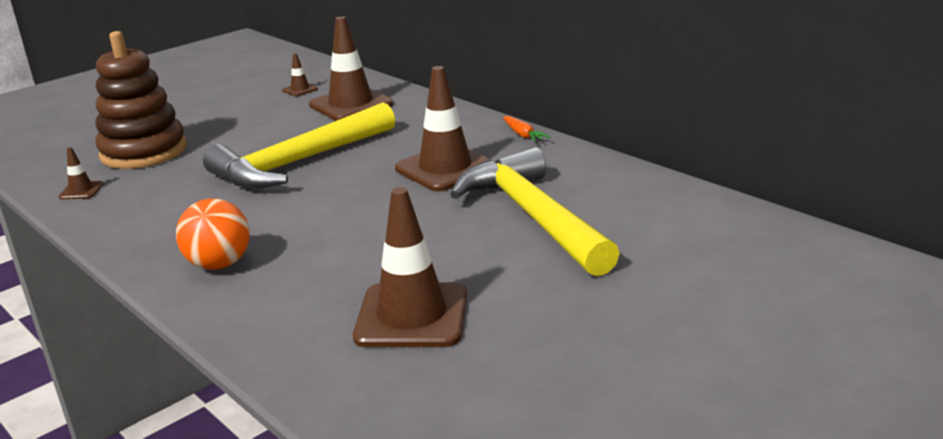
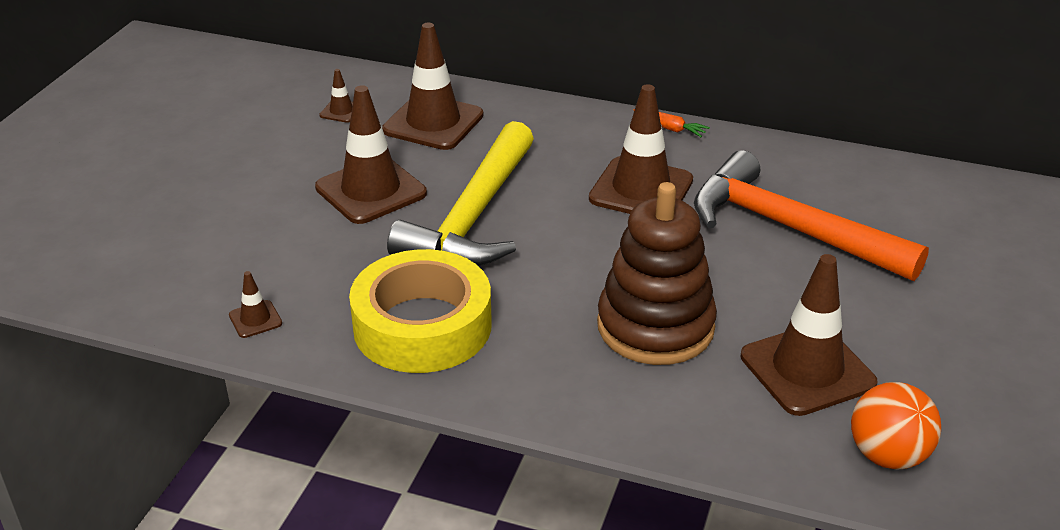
camera: 30 degrees left, 10 degrees up
(143, 152) = (259, 245): brown stacking toy -> brown stacking toy (655, 327)
(173, 217) = (422, 326): none -> yellow tape
(219, 264) = (552, 368): orange ball -> orange ball (888, 455)
(254, 135) = (371, 190): none -> brown traffic cone
(532, 216) = (788, 228): yellow hammer -> orange hammer

